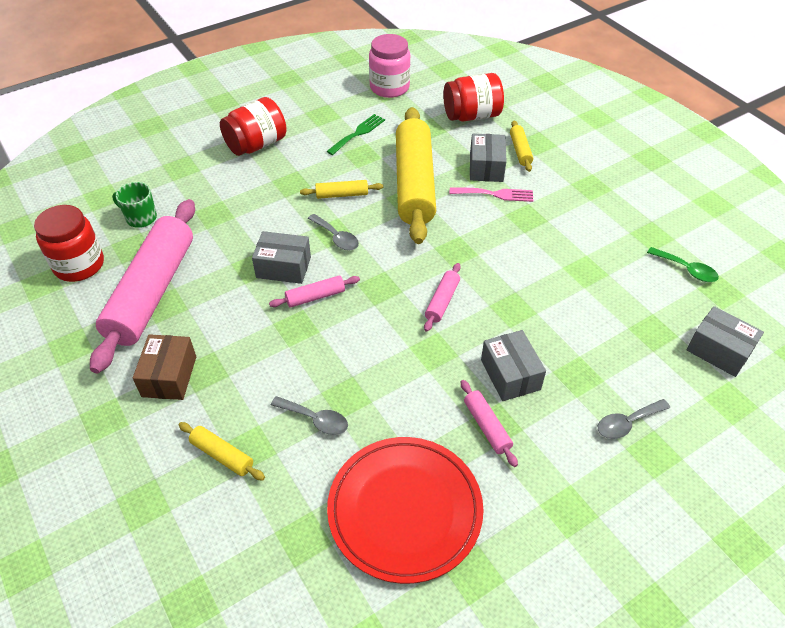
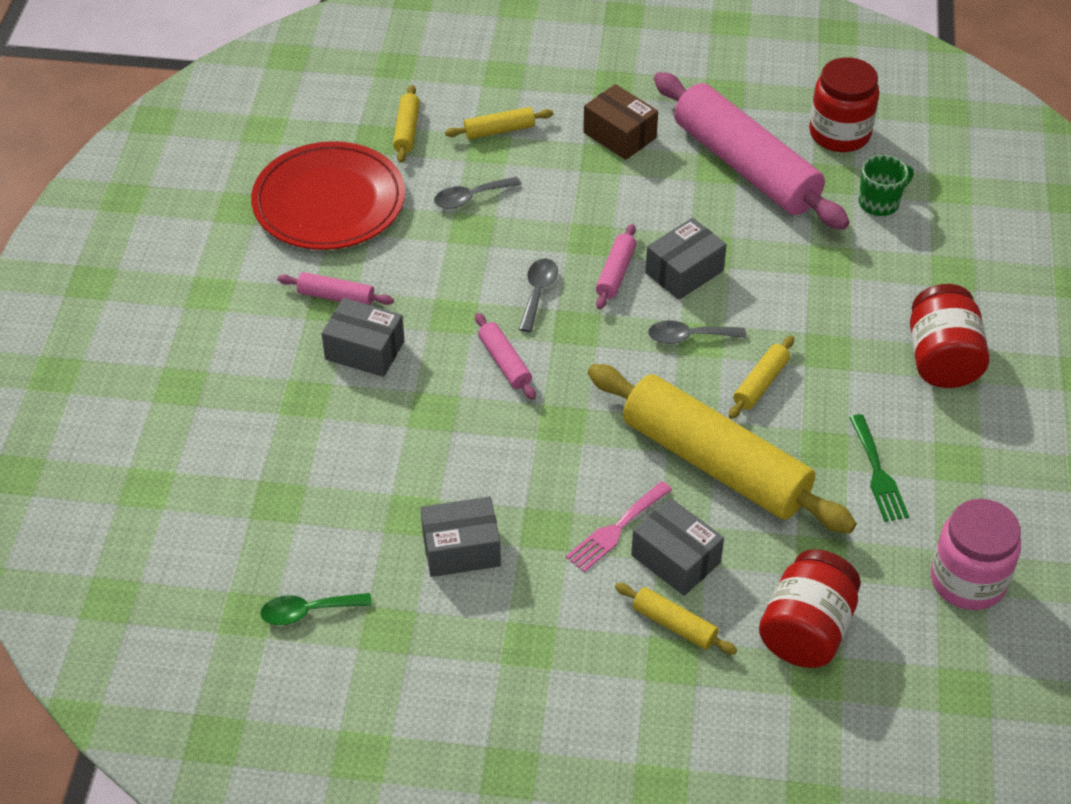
camera: 130 degrees right, 0 degrees up
(274, 522) = (407, 130): none -> yellow rolling pin
(627, 423) = (224, 392): grey spoon -> grey spoon (538, 292)
(719, 351) = (196, 534): grey box -> grey box (461, 549)

